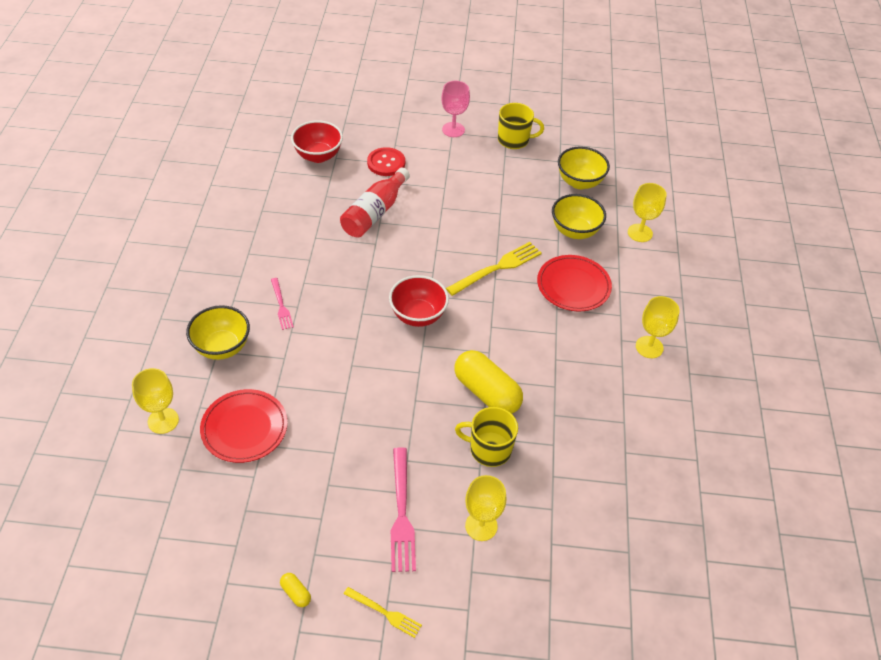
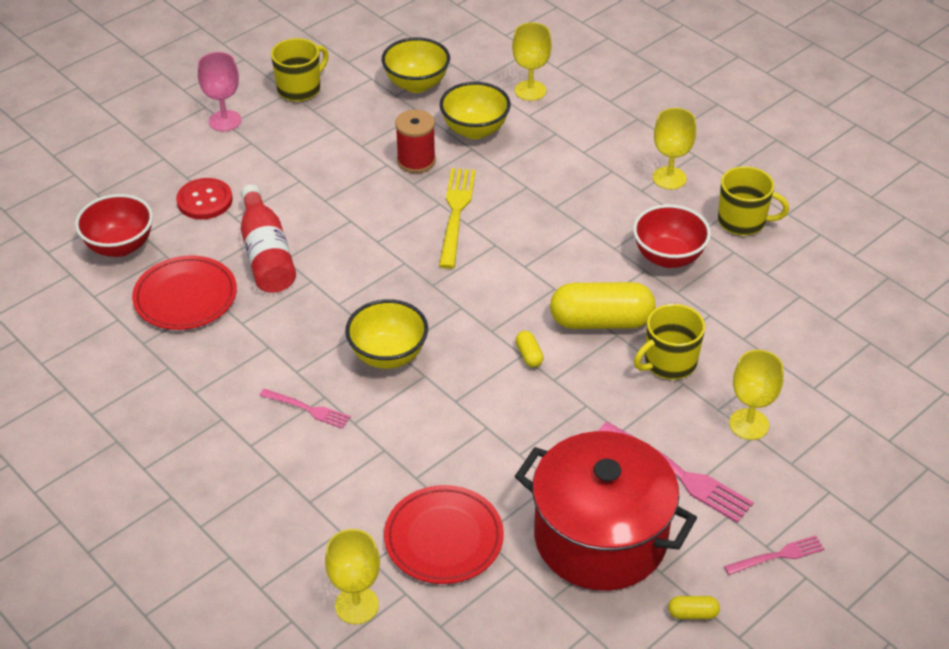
camera: 45 degrees left, 5 degrees down
(222, 347) = (309, 494): yellow bowl -> yellow bowl (388, 355)
(313, 504) = (600, 537): none -> red pot
(385, 613) = (778, 556): yellow fork -> pink fork
(418, 315) = (449, 310): red bowl -> red bowl (668, 257)
(422, 375) = (529, 355): none -> yellow capsule
(518, 223) = (416, 161): none -> red spool
(573, 286) = (541, 177): red plate -> red plate (185, 297)
(657, 410) = (743, 221): none -> yellow mug

